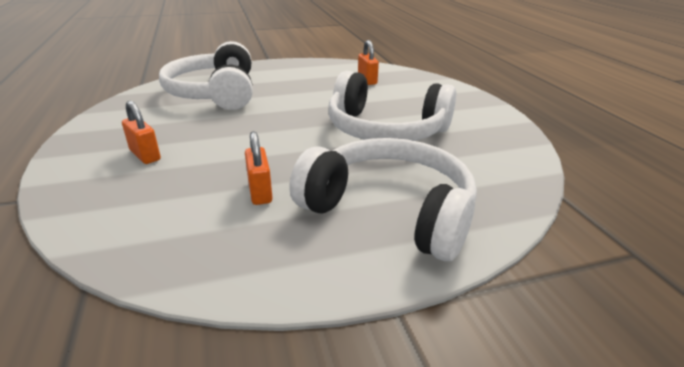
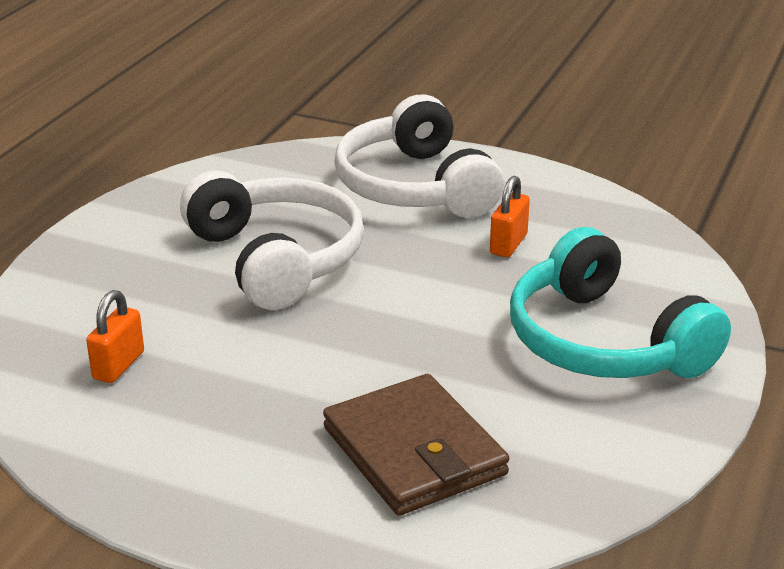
camera: 140 degrees left, 0 degrees up
(145, 155) = (604, 342): orange padlock -> turquoise headphones
(215, 93) = (414, 451): white headphones -> brown wallet

